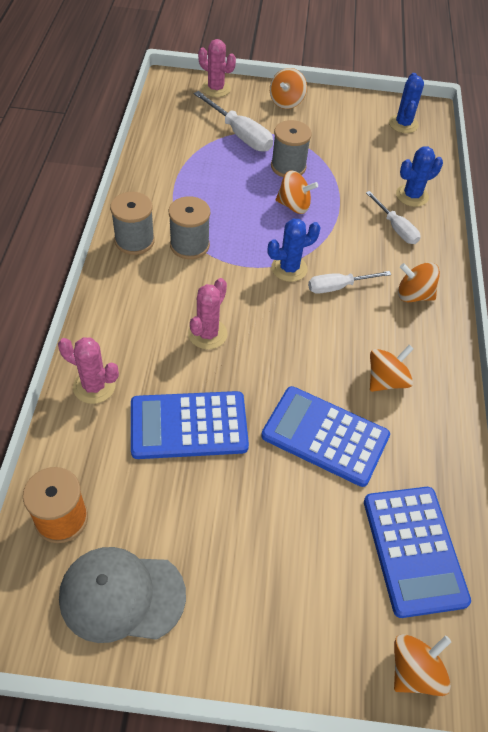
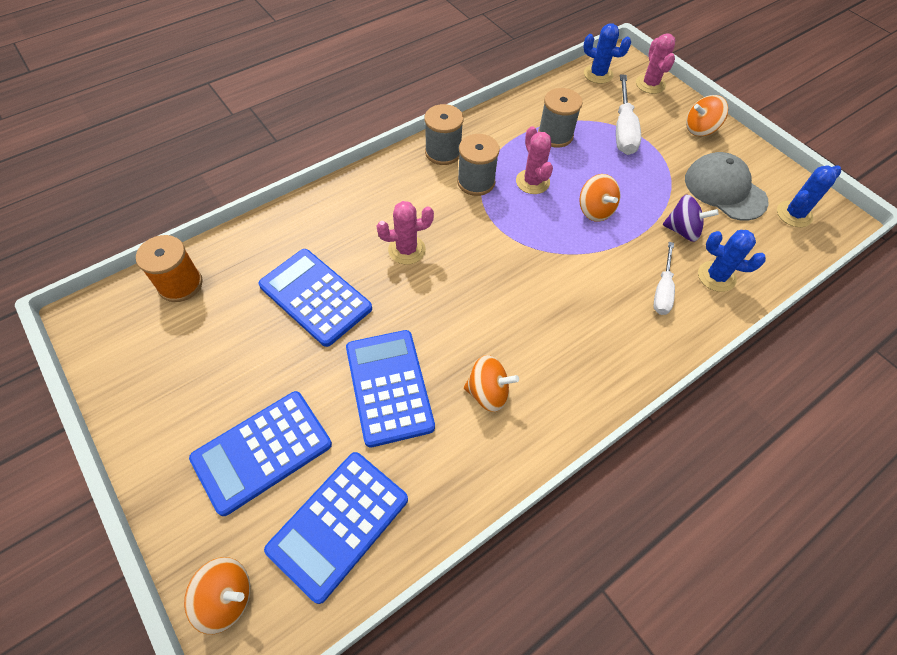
camera: 50 degrees right, 5 degrees up
(94, 386) = (297, 224): pink cactus -> pink cactus (532, 182)
(121, 595) = (149, 358): grey cap -> grey cap (724, 190)
(288, 167) = (631, 179): grey spool -> grey spool (555, 135)
(289, 268) = (526, 252): blue cactus -> blue cactus (598, 74)
(305, 563) = (262, 451): none -> blue calculator
(338, 287) = (547, 295): white screwdriver -> none
(359, 180) = (682, 230): none -> purple spinning top
(413, 295) = (603, 352): orange spinning top -> none

